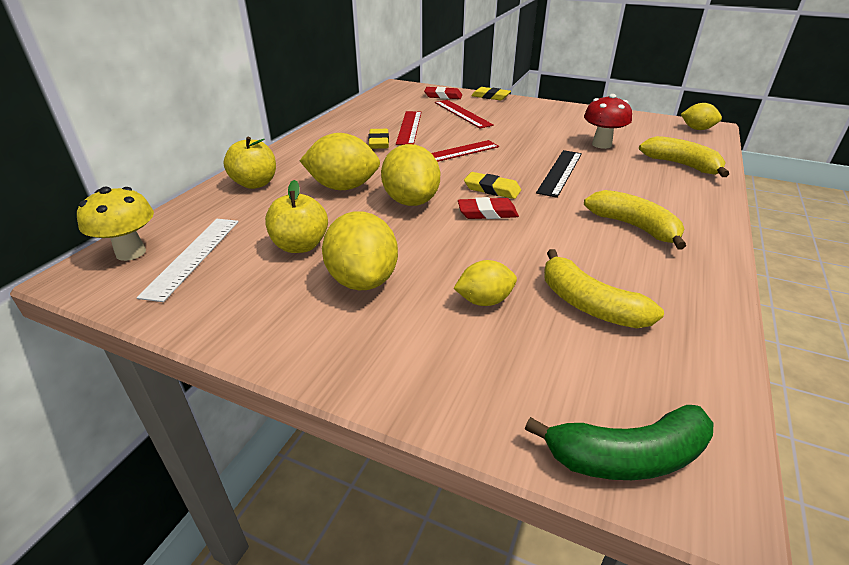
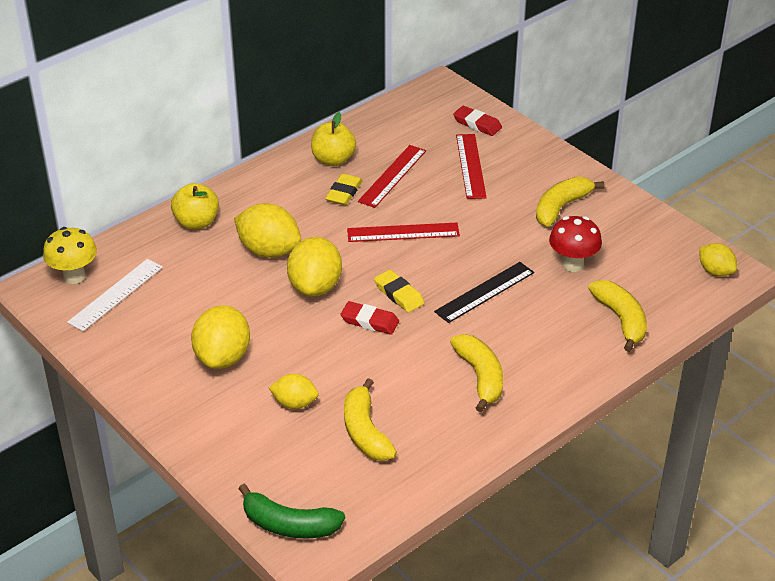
camera: 25 degrees right, 5 degrees up
(300, 246) = (197, 309): yellow apple -> yellow apple (333, 159)
(490, 96) = (533, 140): yellow eraser -> none
(551, 120) = (561, 207): none -> yellow banana

